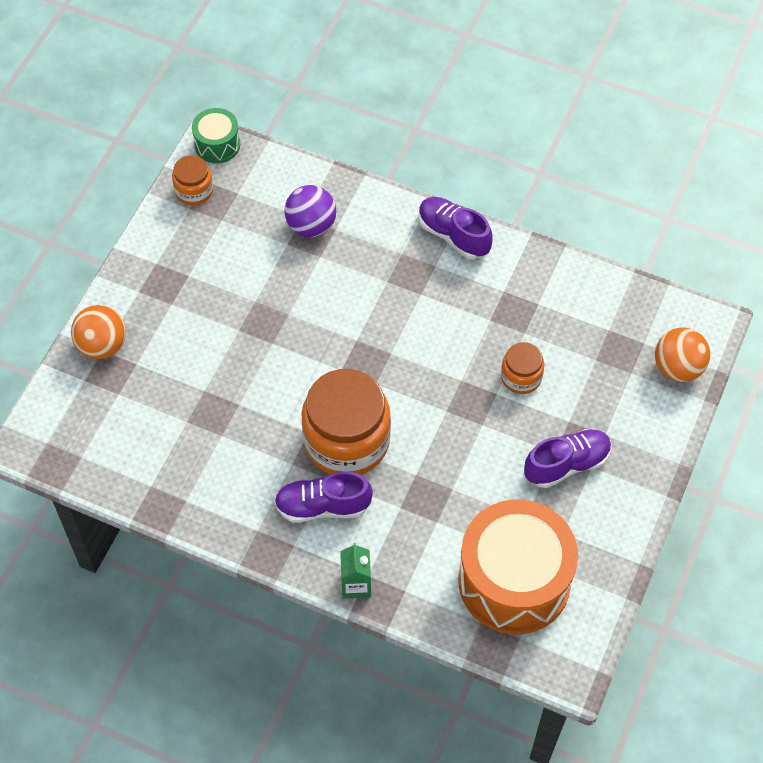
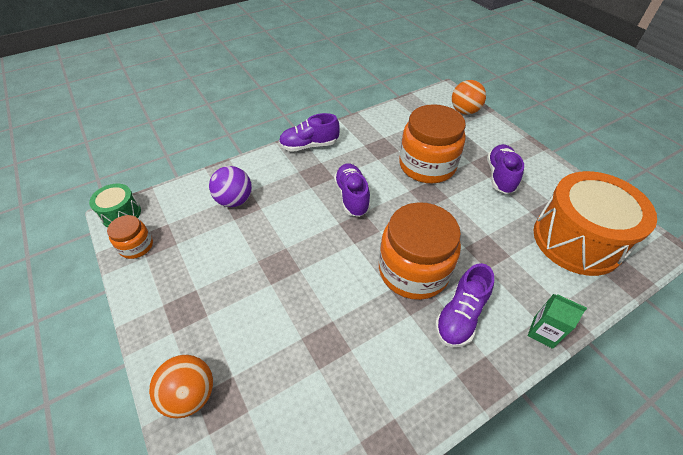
camera: 55 degrees left, 10 degrees down
(404, 329) = (352, 197): none -> purple shoe
(521, 377) = (427, 165): orange jar -> orange jar, size x2.04

